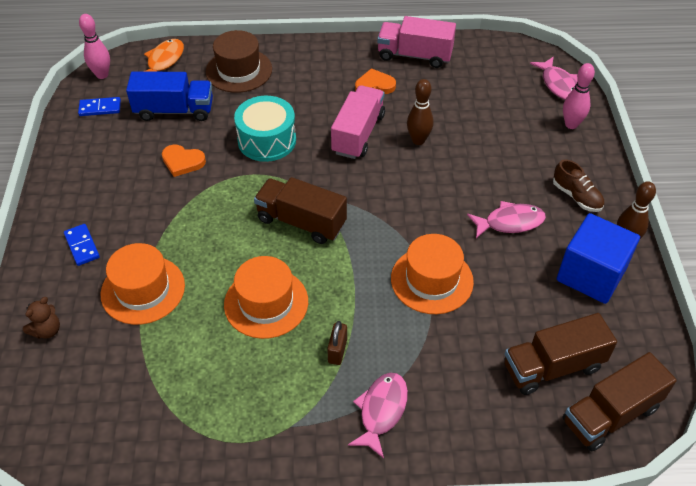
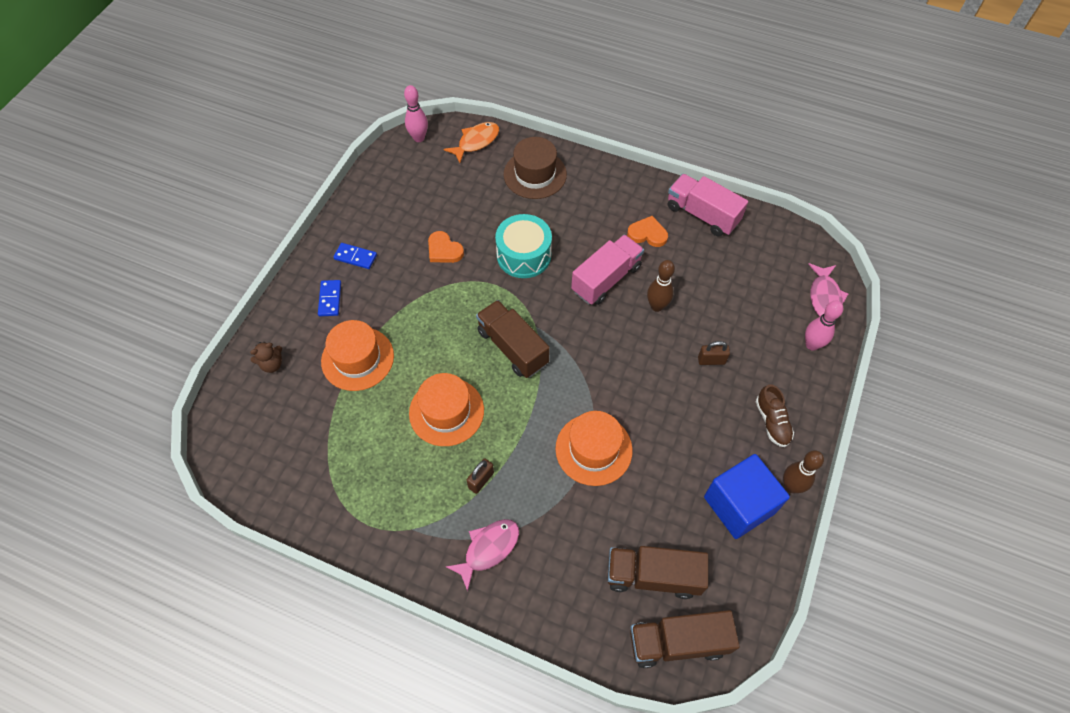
camera: 25 degrees right, 10 degrees up
(100, 108) = (402, 171): blue domino -> blue domino (355, 257)
(174, 110) = (461, 196): blue truck -> none
(493, 167) = (711, 360): none -> brown padlock
(510, 222) = (694, 422): pink fish -> none

